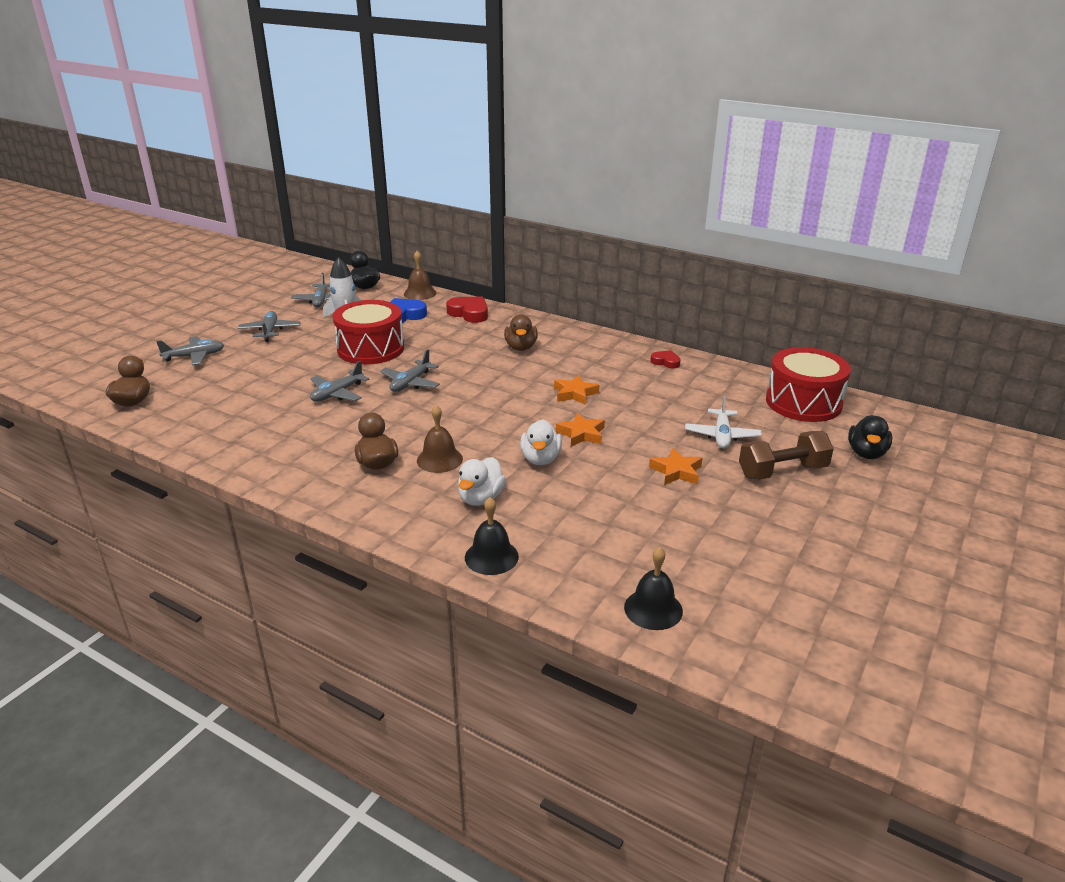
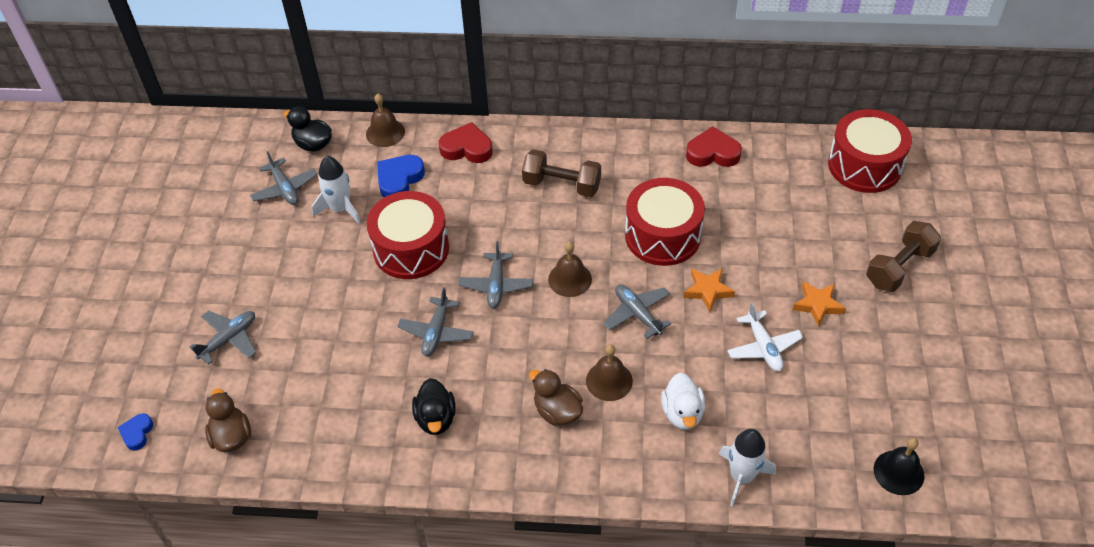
camera: 25 degrees left, 20 degrees up
(79, 381) = (137, 433): none -> blue heart
(270, 331) = (275, 264): grey plane -> grey plane (637, 314)
(471, 396) = (570, 279): none -> brown bell
(491, 557) = (742, 477): black bell -> white rocket
(521, 347) = (561, 185): brown duck -> brown dumbbell
(540, 459) = (696, 340): white duck -> none
(575, 394) = (662, 235): orange star -> red drum
(665, 362) = (712, 153): red heart -> red heart, size x1.71
(722, 435) = (825, 241): white plane -> white plane (763, 347)
(866, 453) = (949, 215): black duck -> black duck (436, 418)

